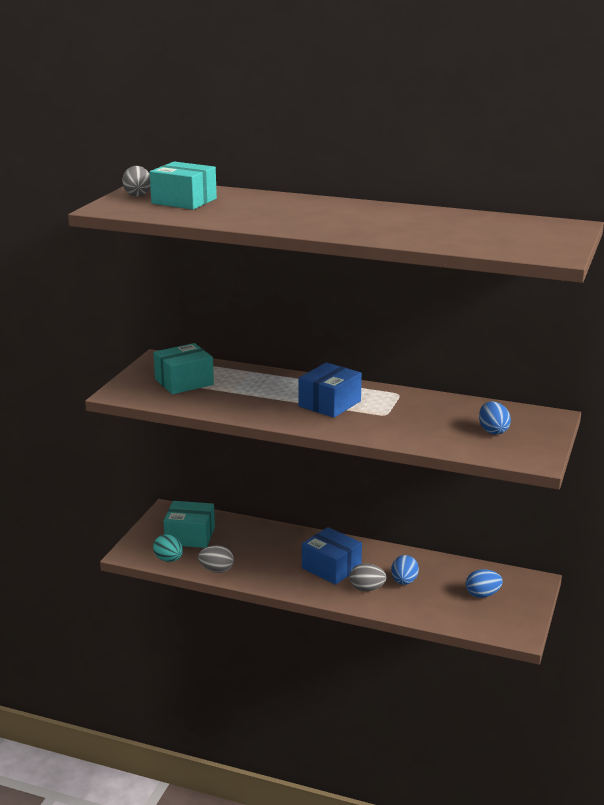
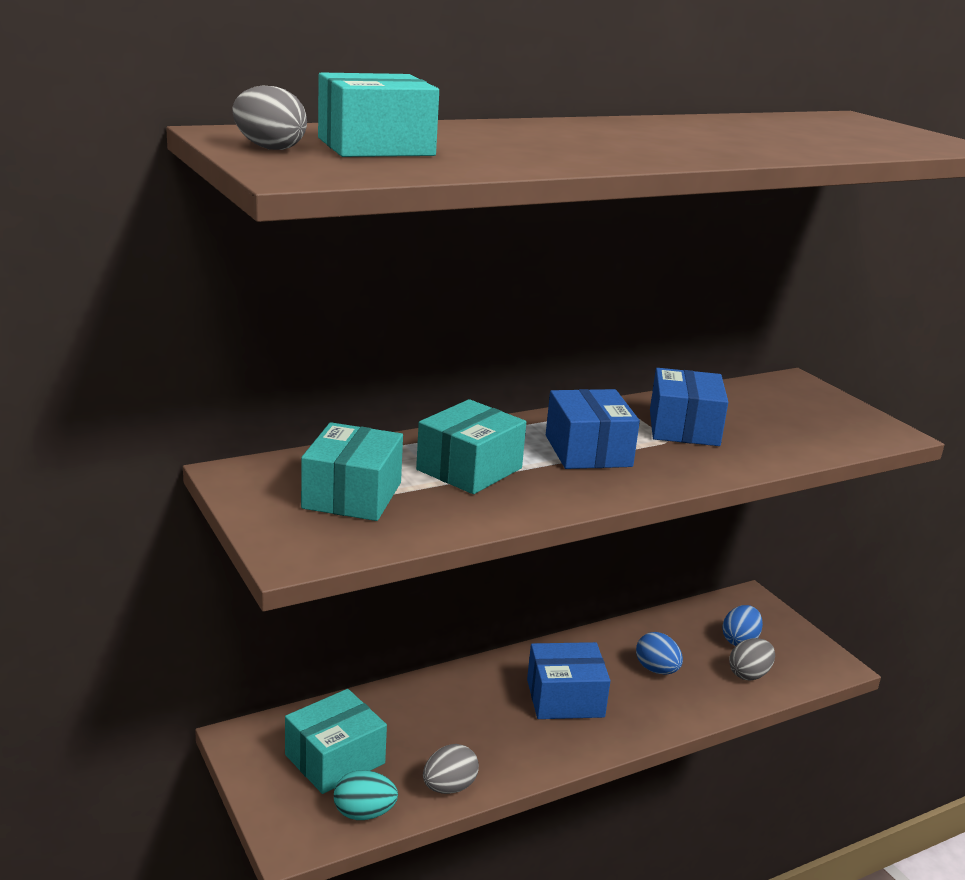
camera: 50 degrees left, 0 degrees up
(255, 390) = (469, 469): none -> turquoise box
(367, 589) = (640, 702): grey egg -> grey egg (749, 674)
(410, 413) = (684, 428): none -> blue box
(493, 431) = (792, 417): blue egg -> none

